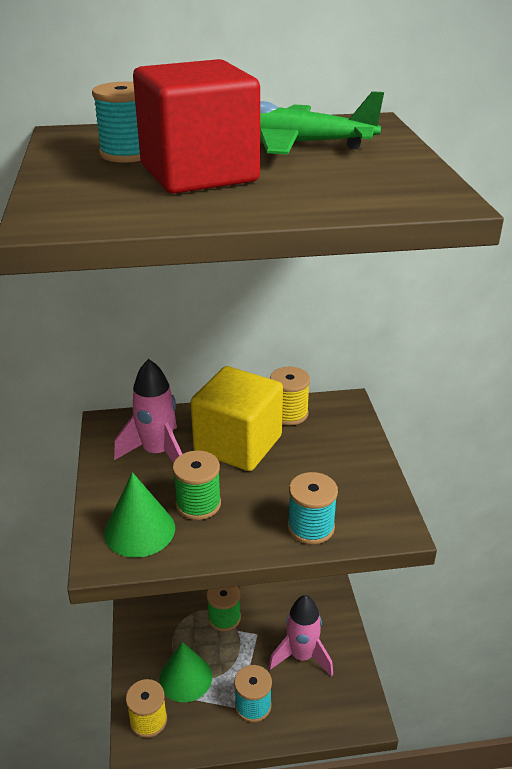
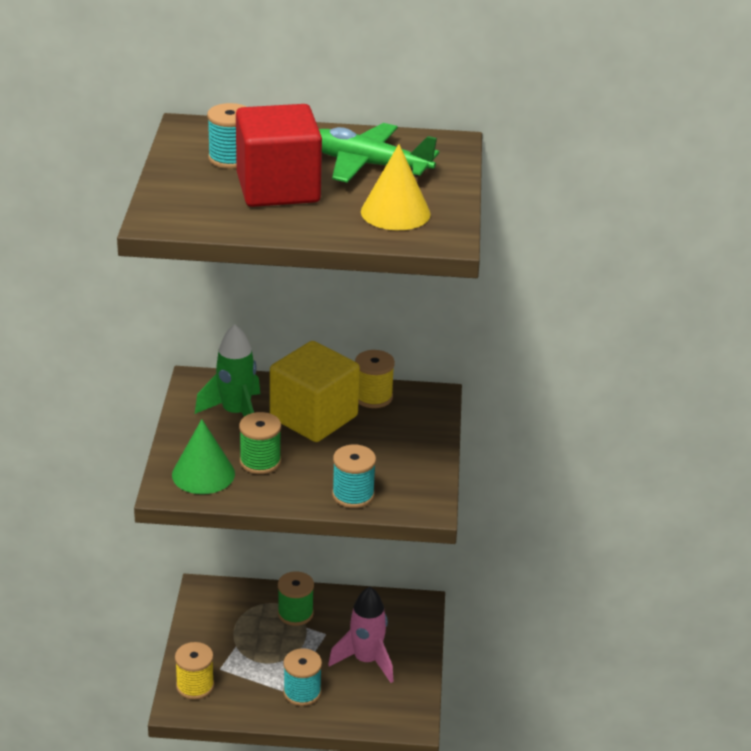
camera: 10 degrees right, 0 degrees up
(157, 453) = (236, 414): pink rocket -> green rocket
(185, 677) = (240, 658): green cone -> none
(359, 182) = (395, 212): none -> yellow cone

